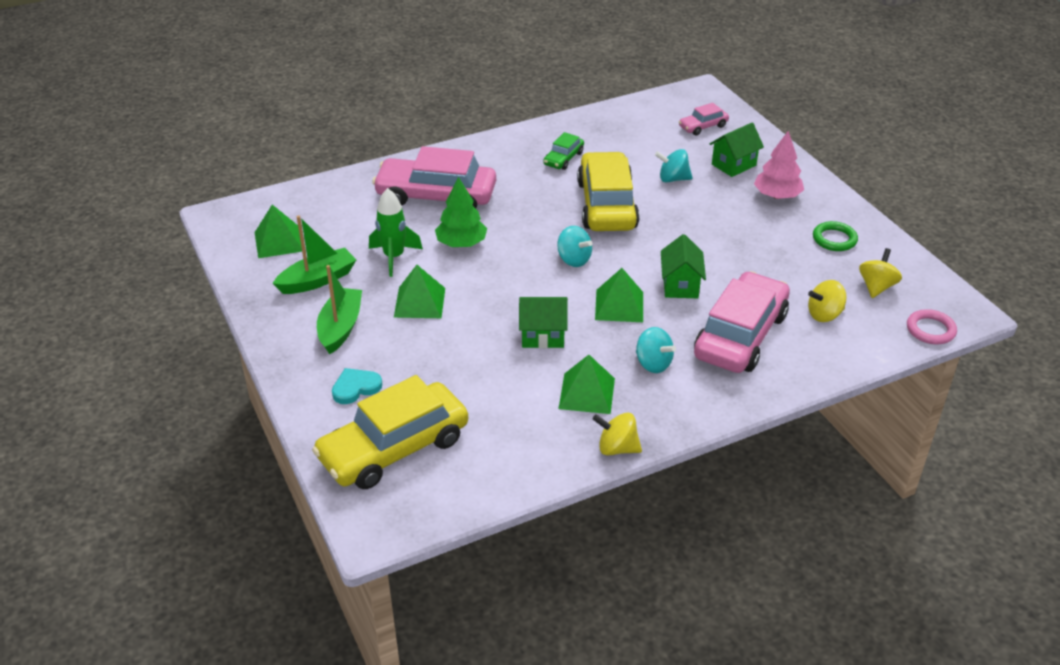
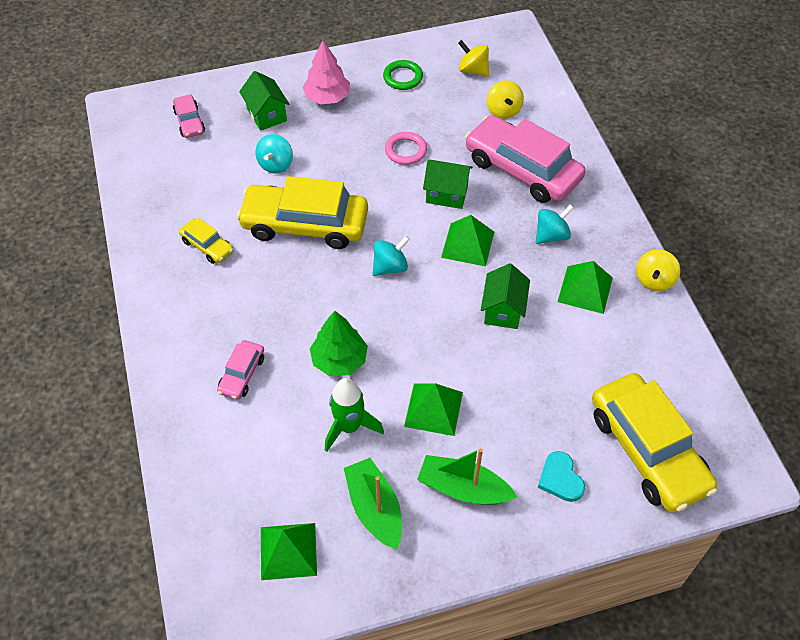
camera: 80 degrees left, 15 degrees up
(436, 196) = (242, 374): pink car -> pink car, size x0.47
(563, 158) = (207, 246): green car -> yellow car
(930, 330) = (531, 56): pink ring -> pink ring (406, 150)

